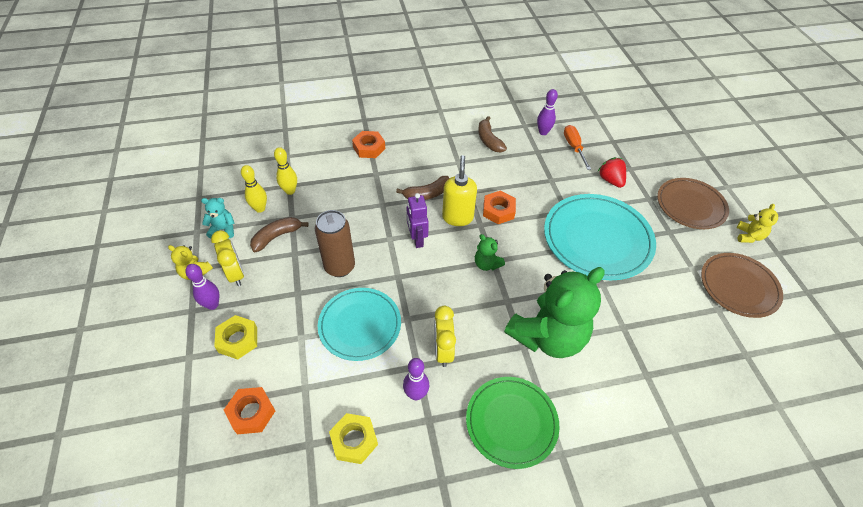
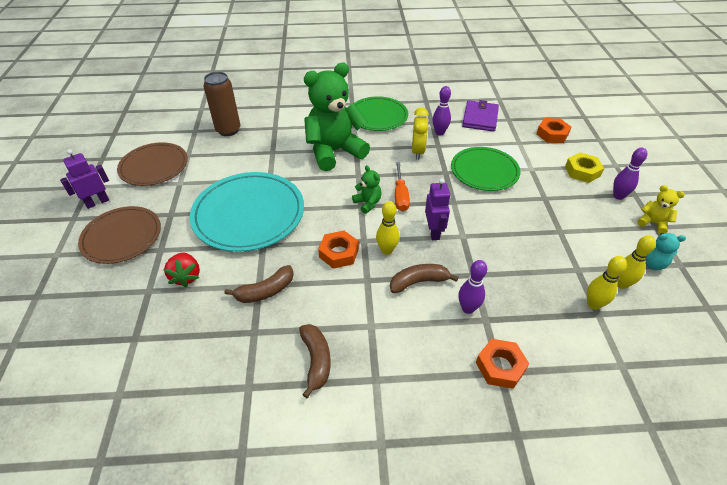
camera: 170 degrees left, 5 degrees down
(236, 274) = (611, 218): yellow clock -> none
(277, 237) = (586, 249): brown banana -> brown banana (265, 291)
(340, 267) = (510, 214): brown can -> brown can (228, 130)
(354, 440) = (480, 118): yellow nut -> purple wallet
(360, 325) = (484, 171): turquoise plate -> green plate
(457, 217) = (387, 250): yellow soap dispenser -> yellow bowling pin
(543, 132) = (226, 368): purple bowling pin -> purple bowling pin (468, 308)
(574, 147) = (198, 333): orange screwdriver -> orange screwdriver (400, 196)
(749, 236) = (97, 202): yellow teddy bear -> purple robot

